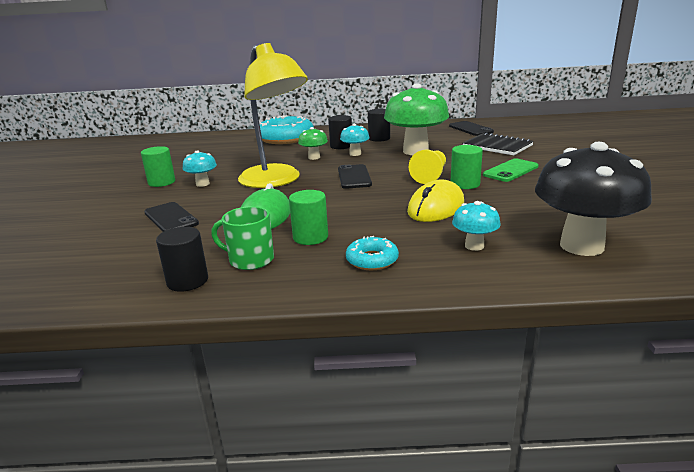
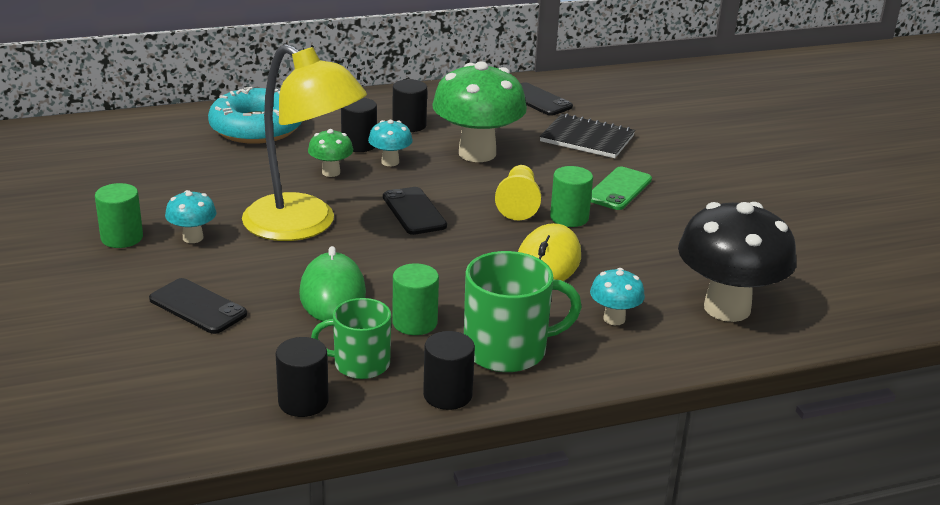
camera: 20 degrees left, 5 degrees up
(302, 287) = (447, 395): none -> black cylinder
(372, 260) = (507, 350): turquoise donut -> green mug

